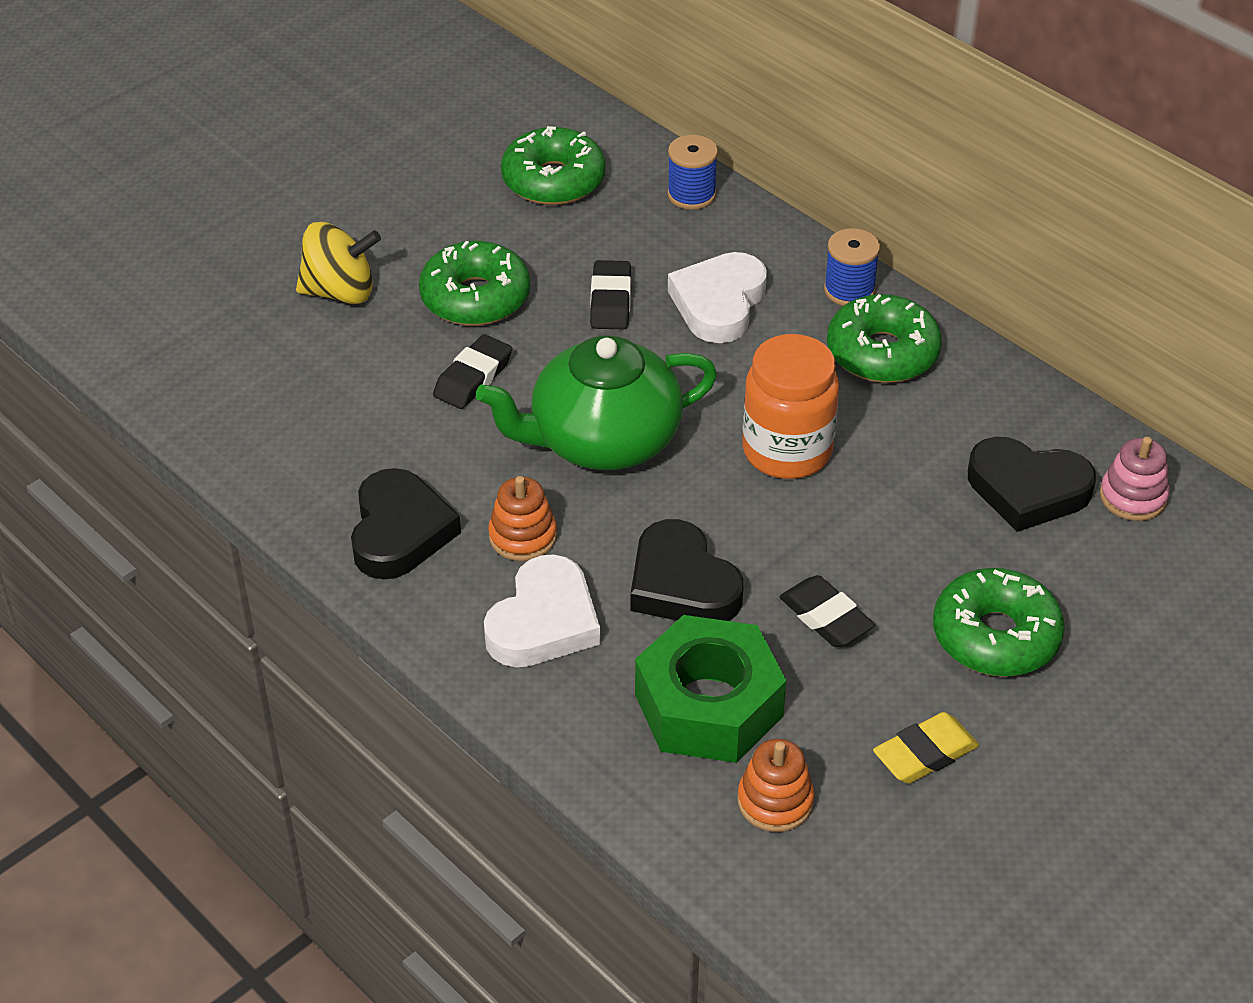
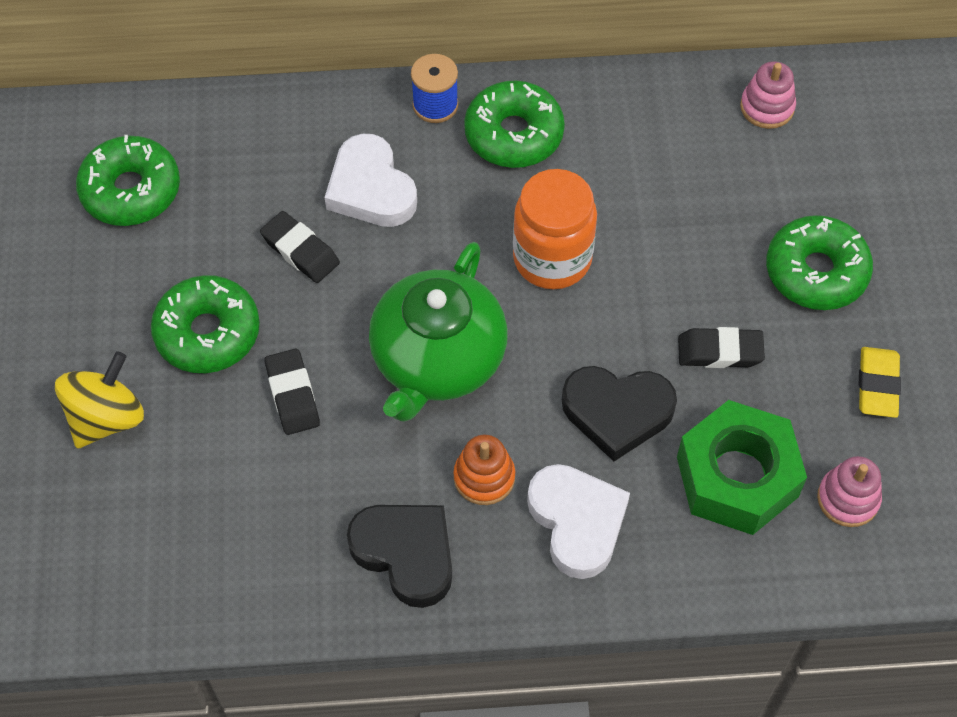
camera: 50 degrees left, 15 degrees up
(691, 195) = (240, 119): blue spool -> none
(775, 801) = (848, 499): orange stacking toy -> pink stacking toy
(1027, 490) = (710, 155): black heart -> none

